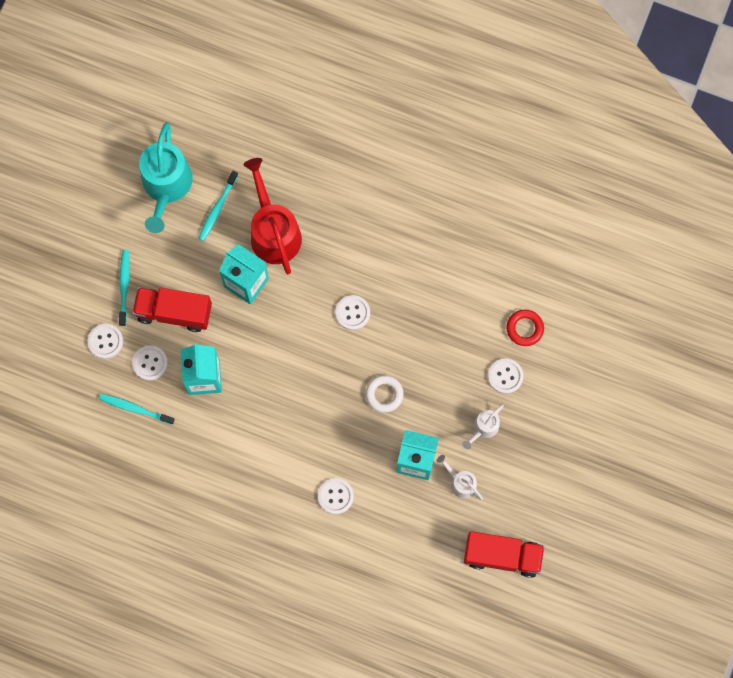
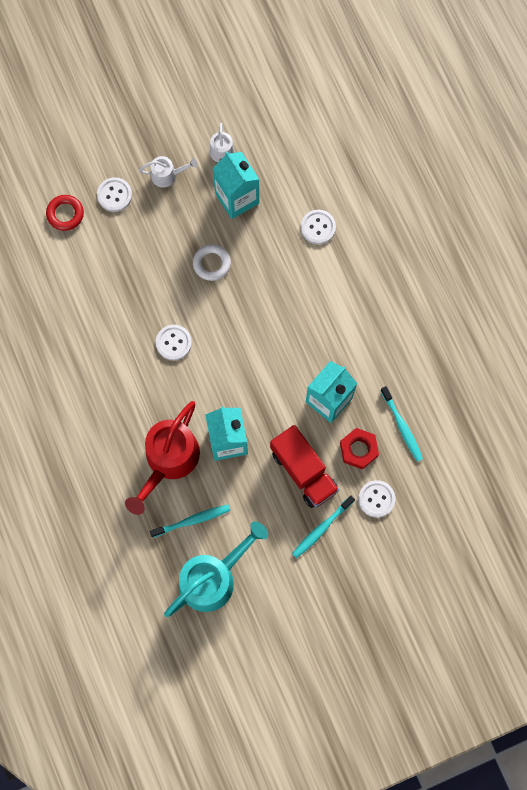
camera: 135 degrees left, 0 degrees up
(150, 363) = (358, 450): white button -> red nut
(502, 556) = (244, 83): red truck -> none

